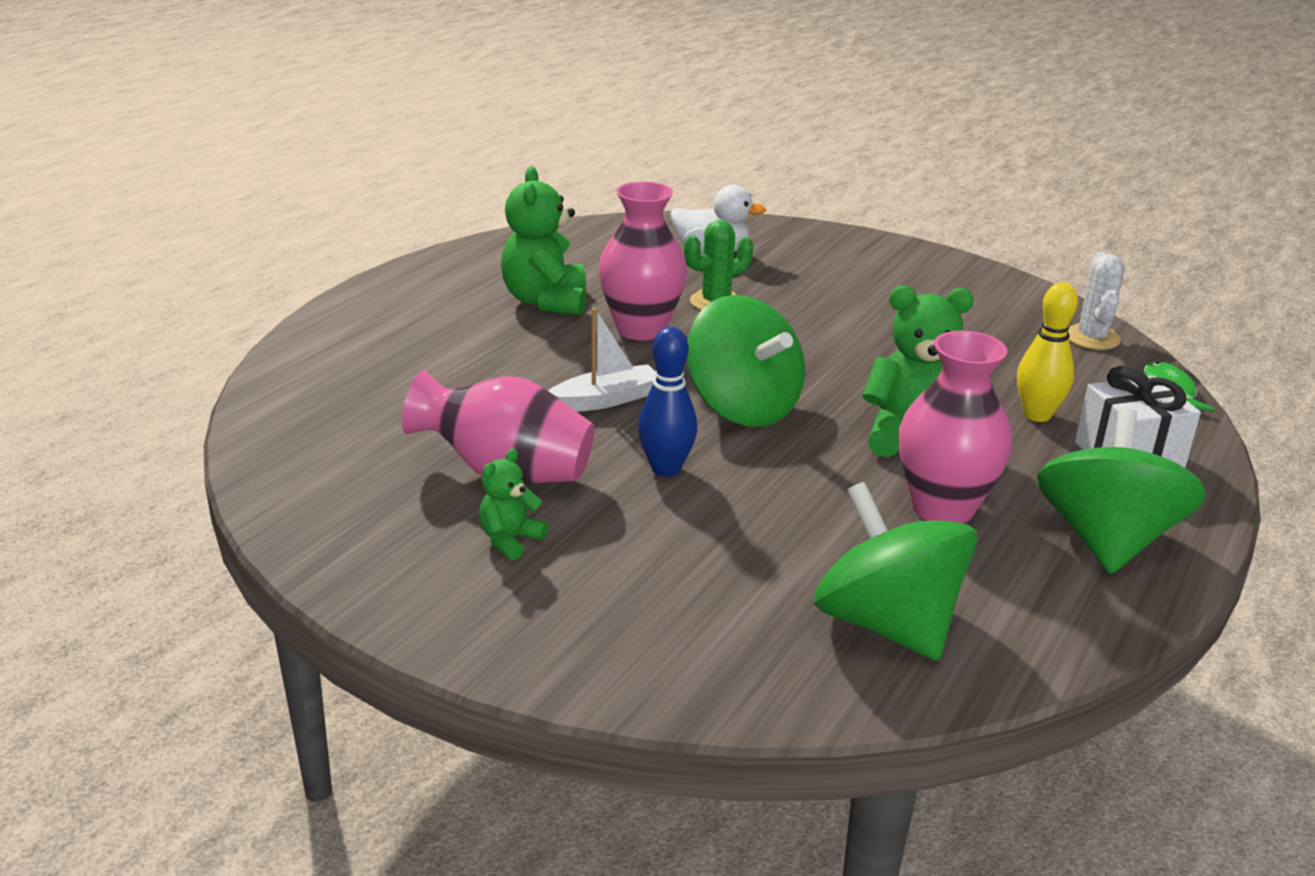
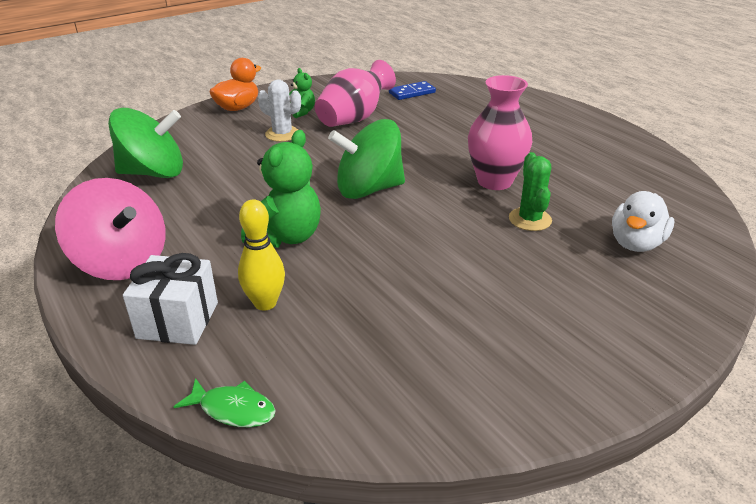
camera: 115 degrees right, 5 degrees up
(343, 439) = (412, 93): none -> blue domino
(537, 634) = (237, 108): none -> orange duck
(546, 301) = (552, 159): green teddy bear -> none
(605, 400) = (407, 152): white boat -> none
(666, 468) = (324, 153): blue bowling pin -> none
(943, 508) = (210, 219): pink vase -> none
(1092, 338) = (361, 414): white cactus -> white cactus (282, 134)
(1106, 540) = (122, 262): green spinning top -> pink spinning top

